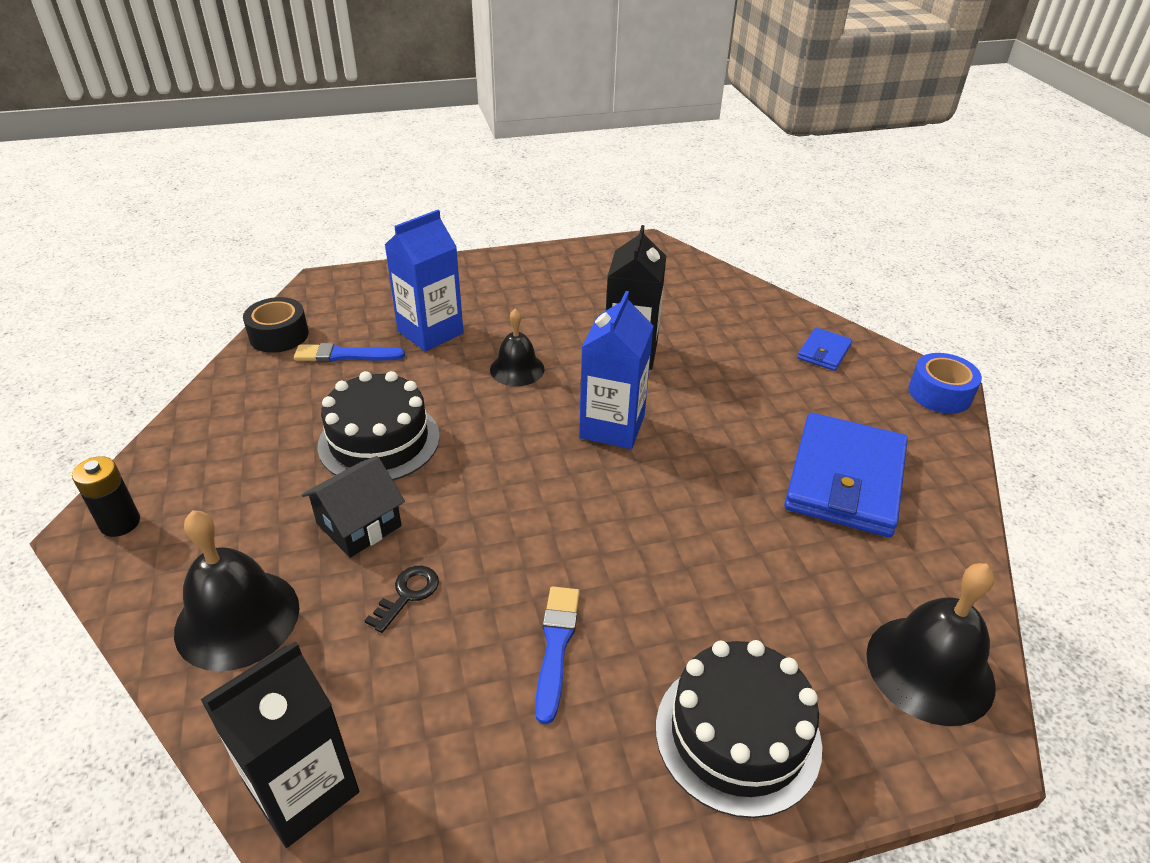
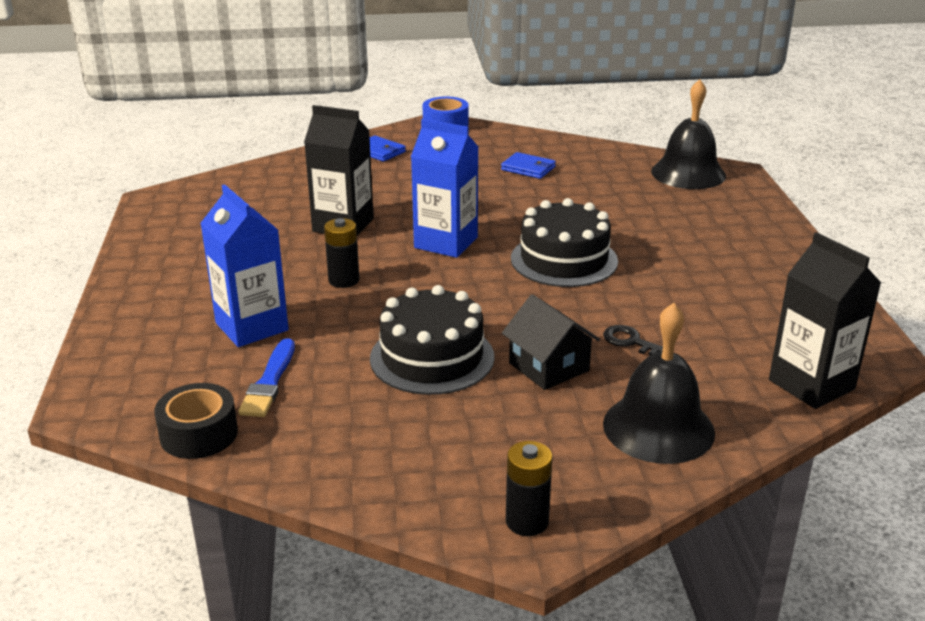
camera: 80 degrees left, 10 degrees down
(517, 369) = (344, 280): black bell -> black battery
(556, 647) = (680, 283): blue brush -> none
(737, 735) = (741, 231): black cake -> black cake (564, 260)
(845, 479) = (528, 168): blue wallet -> blue wallet, size x0.46

